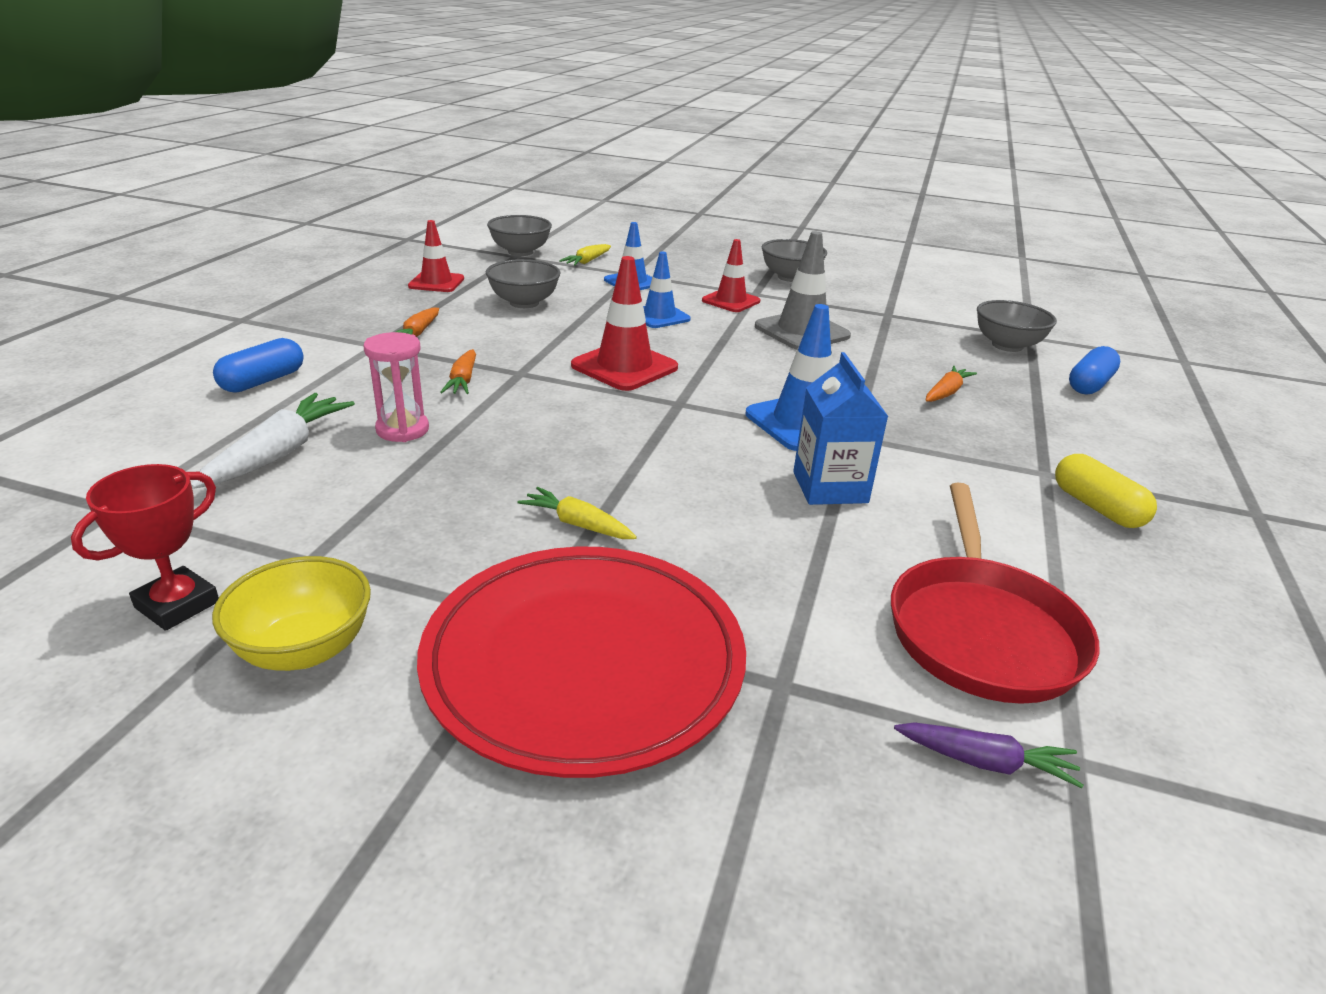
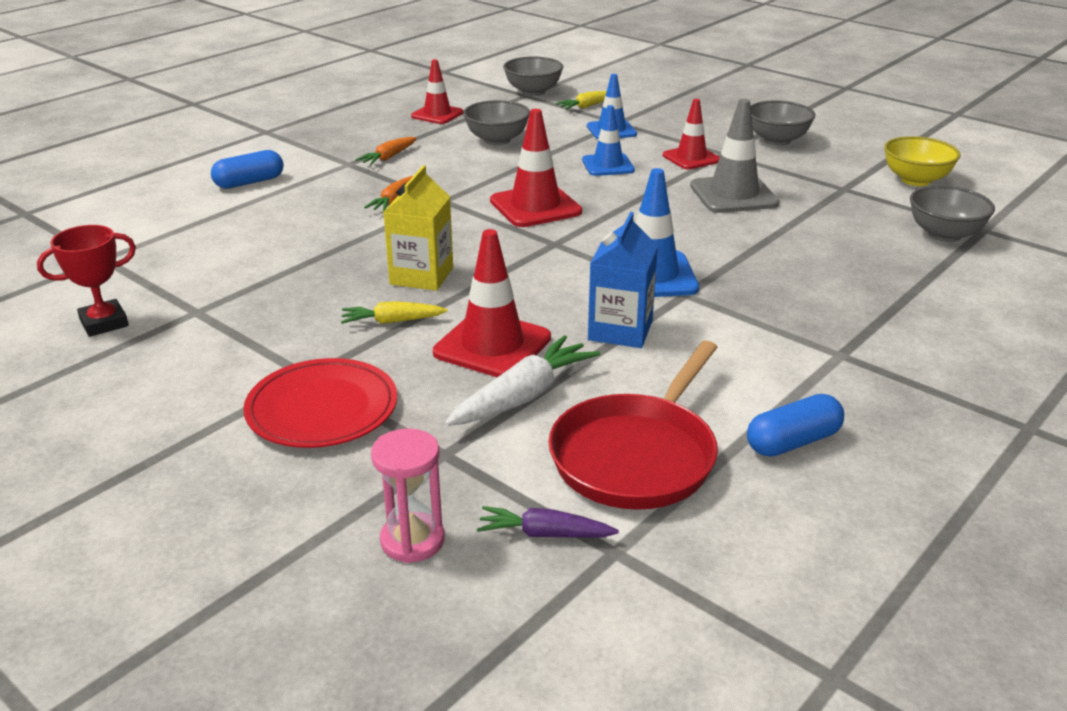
camera: 25 degrees right, 0 degrees up
(279, 453) = (225, 237): white carrot -> white carrot (523, 396)
(304, 649) = (158, 364): yellow bowl -> yellow bowl (915, 180)
(402, 430) = (320, 233): pink hourglass -> pink hourglass (412, 540)
(566, 462) = (421, 276): none -> yellow carton
(577, 524) = (392, 321): yellow carrot -> yellow carrot turned 60 degrees counterclockwise
(584, 661) = (322, 409): red plate -> red plate, size x0.64
(716, 531) = (492, 345): none -> red traffic cone
(946, 392) = (822, 270): orange carrot -> none
(986, 762) = (544, 534): purple carrot -> purple carrot turned 150 degrees clockwise
(1089, 385) = (993, 285): blue capsule -> blue capsule (793, 442)
(1097, 507) = (859, 390): yellow capsule -> none

